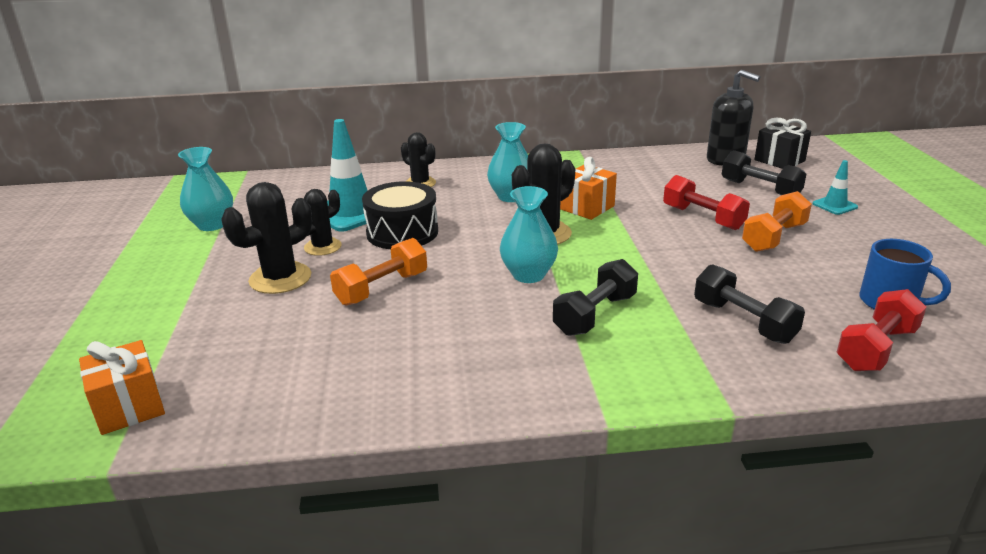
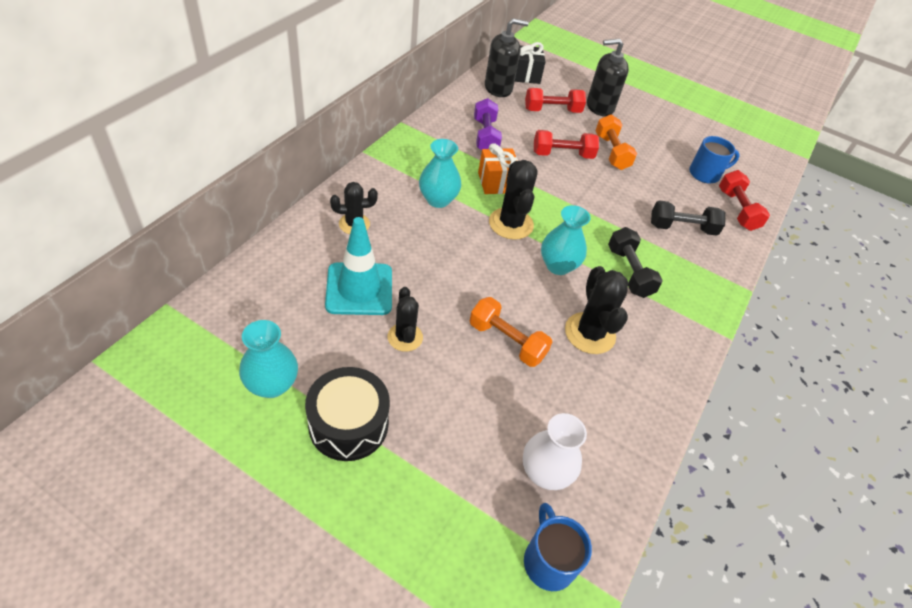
camera: 60 degrees left, 20 degrees up
(129, 407) = (548, 561): orange gift -> blue mug
(237, 367) = (545, 472): none -> white vase
(280, 278) = (433, 388): black cactus -> black cactus (590, 333)
(382, 288) = (507, 341): orange dumbbell -> orange dumbbell turned 45 degrees counterclockwise
(402, 232) = (431, 283): black drum -> black drum (348, 424)
(641, 180) = (485, 136): none -> purple dumbbell
(760, 189) = (552, 111): black dumbbell -> red dumbbell
(834, 205) = (599, 107): turquoise traffic cone -> black soap dispenser

